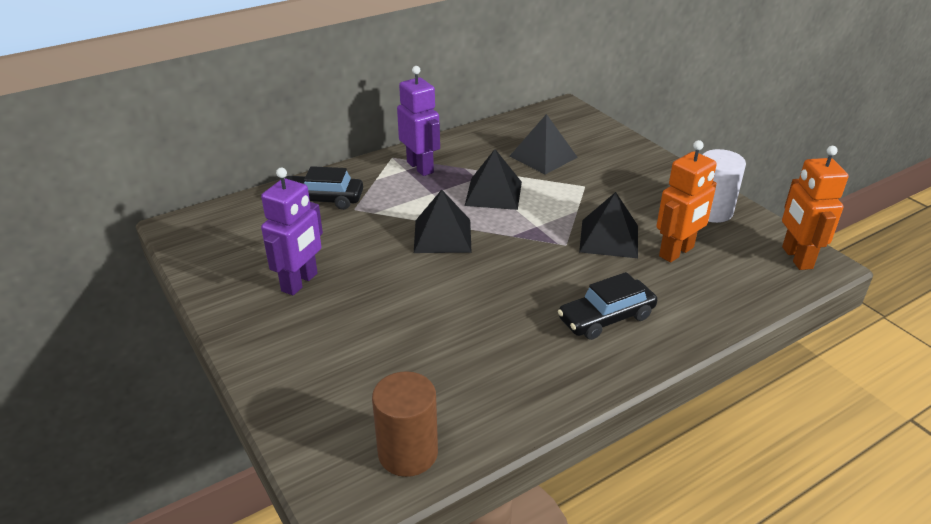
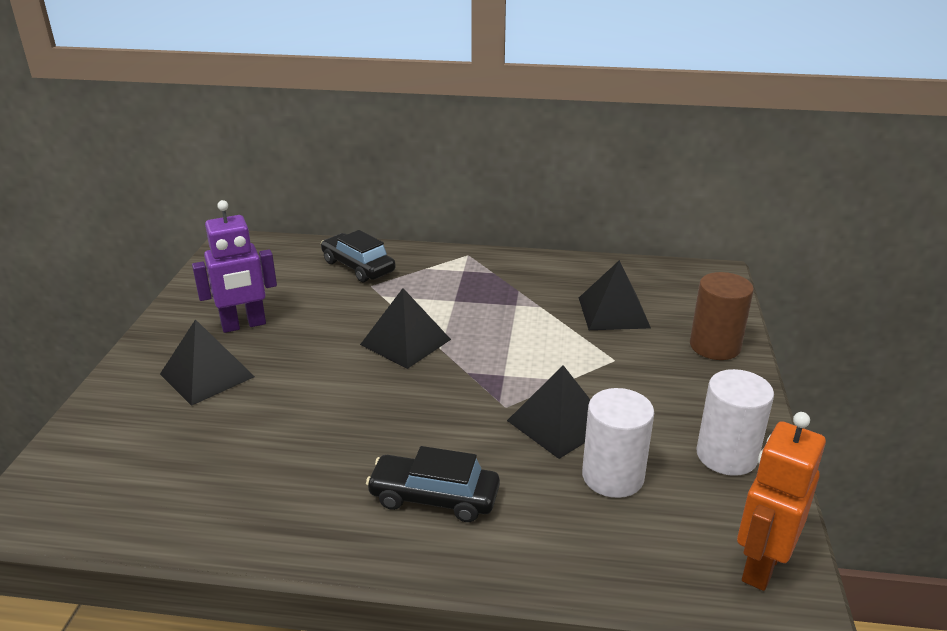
camera: 40 degrees right, 5 degrees down
(408, 453) = (107, 504): brown cylinder -> brown cylinder (715, 346)
(420, 167) = (478, 273): purple robot -> none
(493, 193) = (509, 325): black pyramid -> black pyramid (207, 375)
(677, 252) = (613, 476): orange robot -> white cylinder

